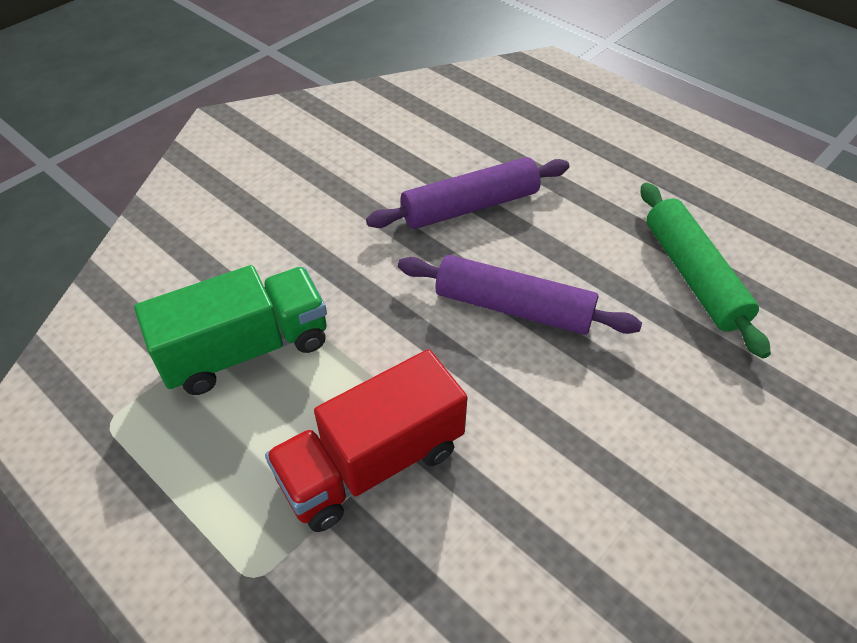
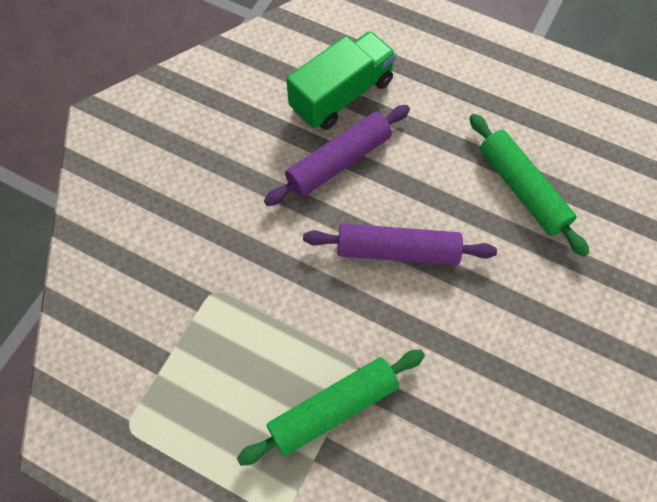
camera: 15 degrees left, 15 degrees up
(246, 349) = (207, 339): green truck -> green truck (341, 95)
(372, 464) = (333, 408): red truck -> green rolling pin

